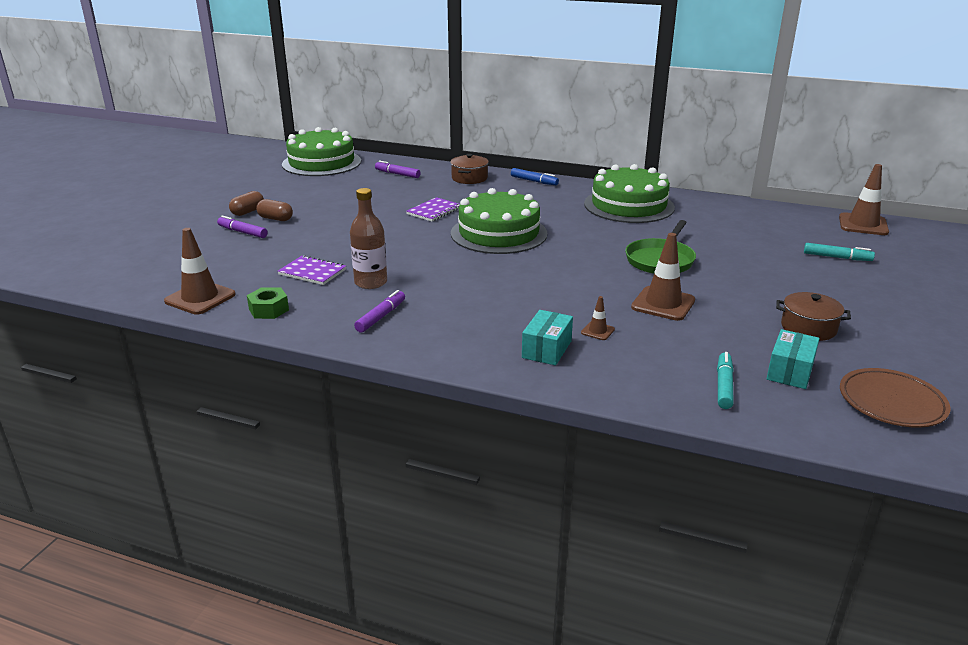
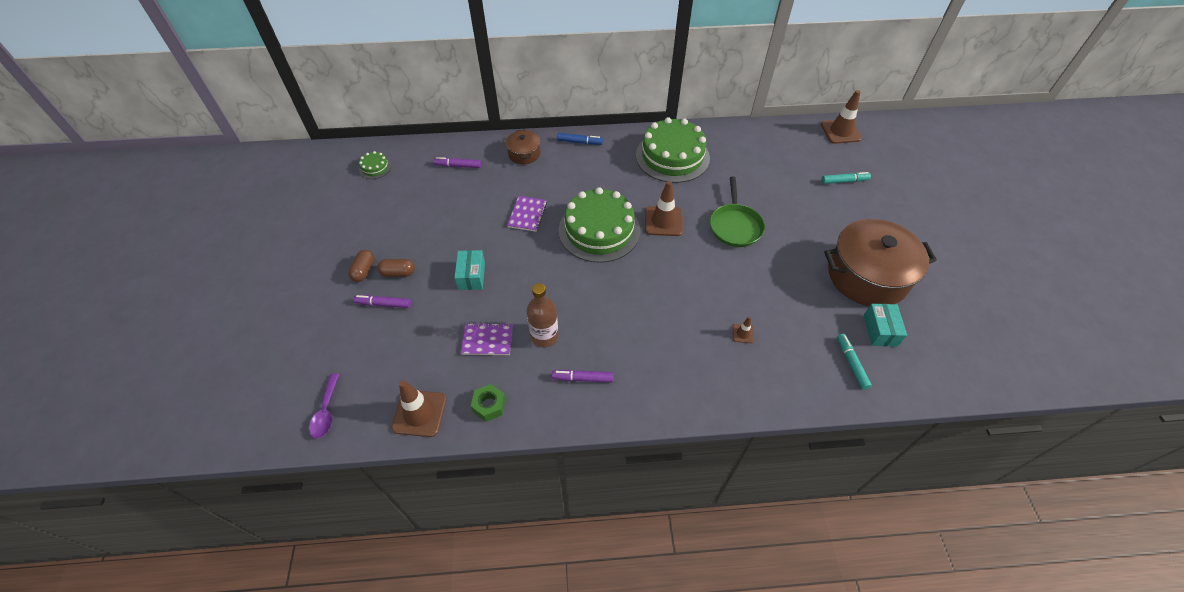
camera: 25 degrees left, 25 degrees up
(123, 277) = (326, 411): none -> purple spoon
(321, 163) = (375, 168): green cake -> green cake, size x0.42
(381, 317) = (582, 378): purple marker -> purple marker turned 90 degrees counterclockwise
(546, 349) = (722, 370): turquoise box -> turquoise box (471, 276)
(663, 304) = (766, 282): brown traffic cone -> brown traffic cone (663, 221)
(808, 328) = (867, 276): brown pot -> brown pot, size x2.10
(891, 402) = (948, 339): brown plate -> none

